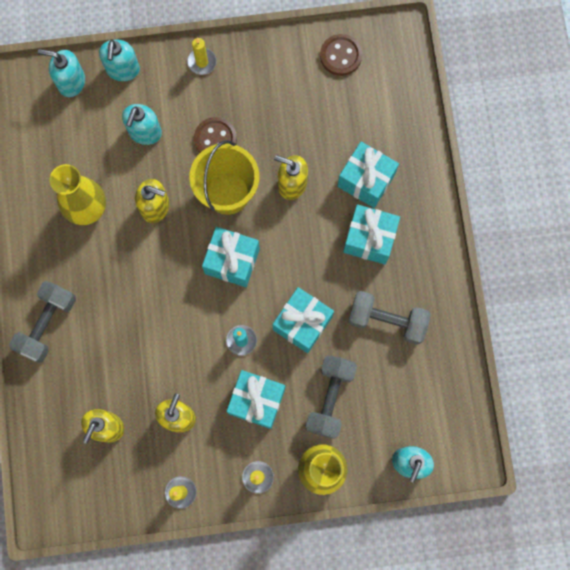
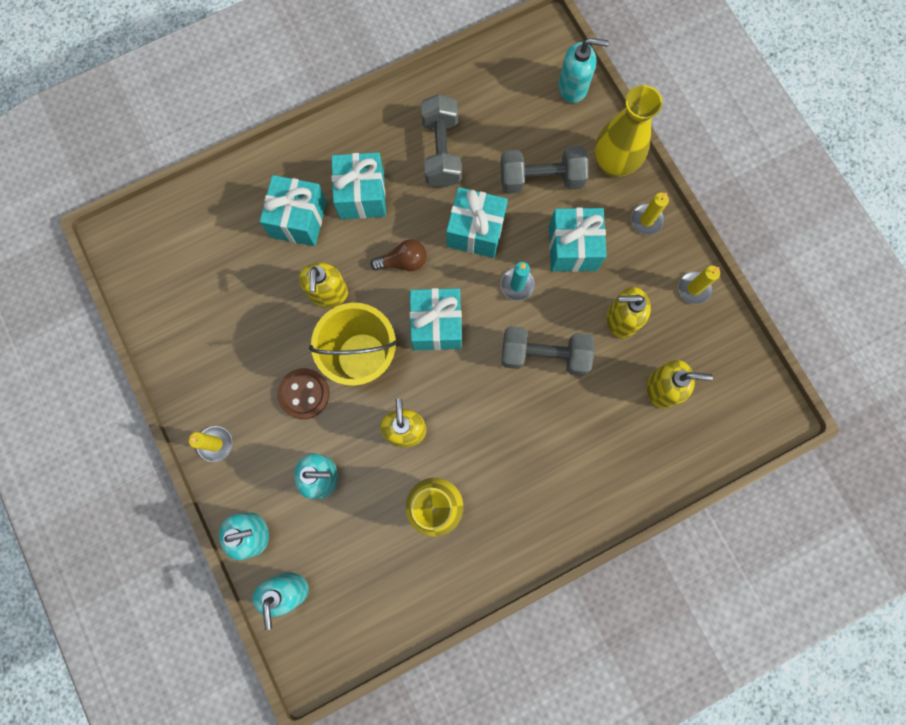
camera: 110 degrees left, 0 degrees up
(47, 324) = (581, 498): grey dumbbell -> grey dumbbell (544, 355)
(297, 253) = (403, 261): none -> brown light bulb
(340, 56) = (161, 293): brown button -> none

